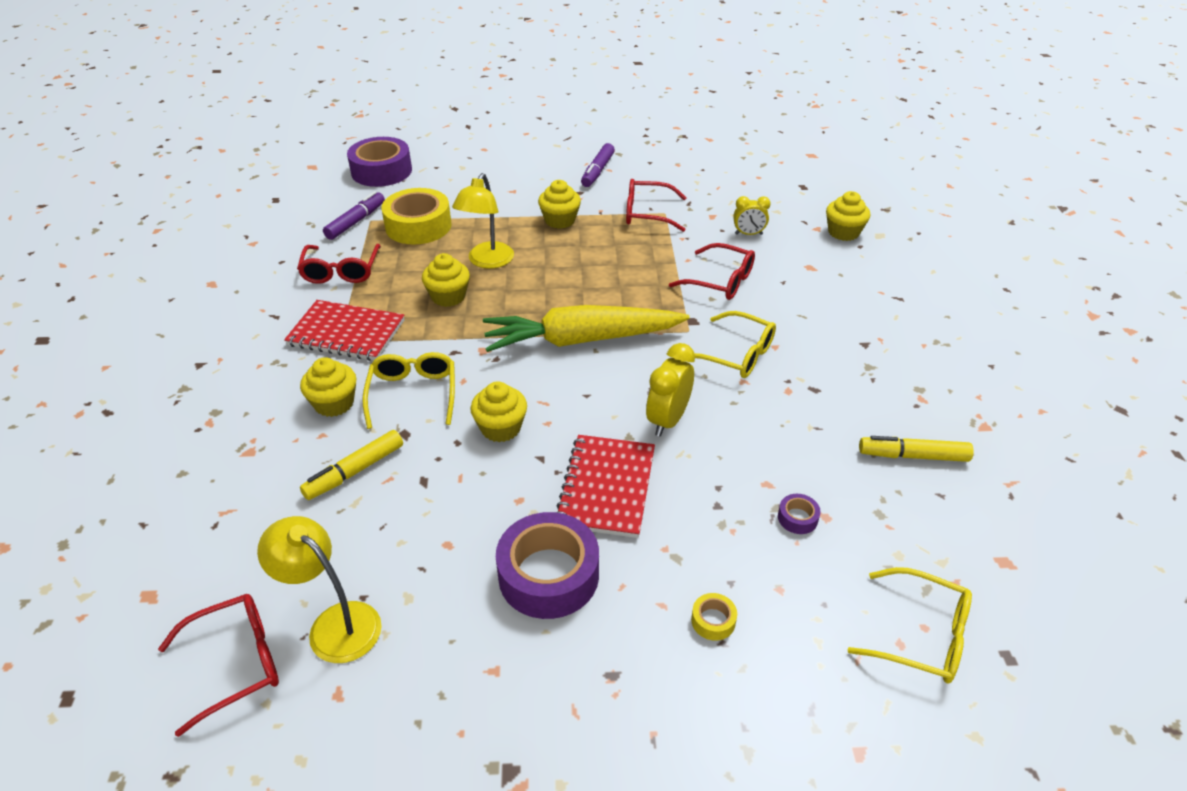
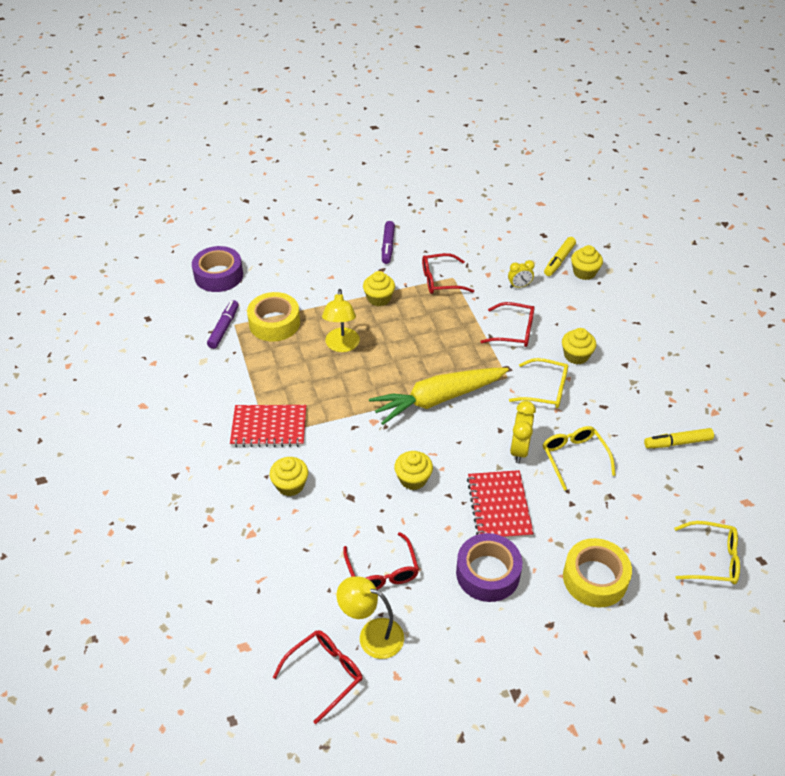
camera: 15 degrees left, 5 degrees up
(341, 271) = (236, 375): red glasses -> red glasses (382, 571)
(355, 471) = (331, 532): yellow marker -> yellow marker (559, 260)
(413, 394) = (341, 466): yellow glasses -> yellow glasses (574, 458)
(448, 296) = (328, 382): yellow cupcake -> yellow cupcake (576, 355)
(713, 621) = (595, 578): yellow tape -> yellow tape, size x2.39
(797, 518) = (622, 501): purple tape -> none

